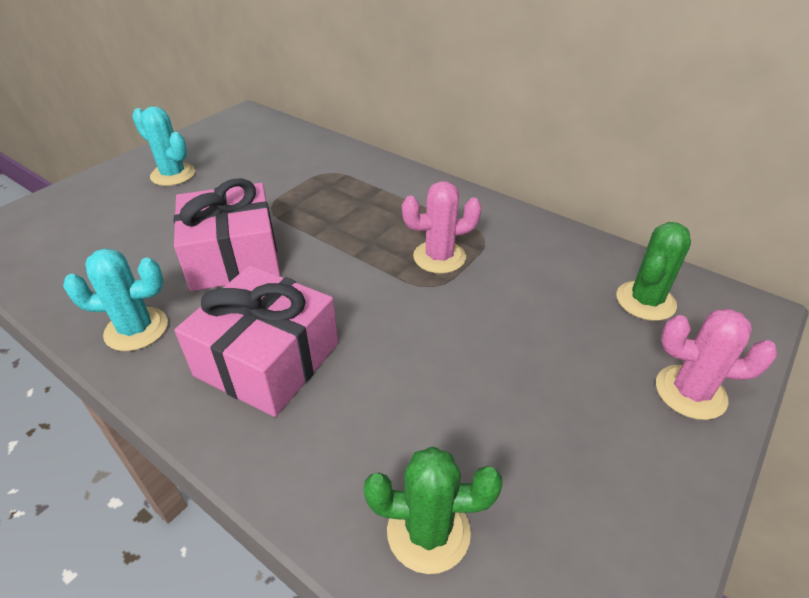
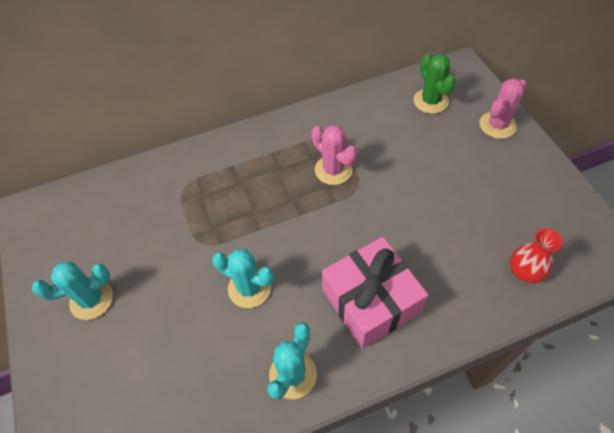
camera: 55 degrees left, 15 degrees up
(233, 257) = (249, 288): pink gift -> turquoise cactus
(428, 531) = (525, 271): green cactus -> red vase
(439, 257) = (333, 170): pink cactus -> pink cactus turned 60 degrees counterclockwise

